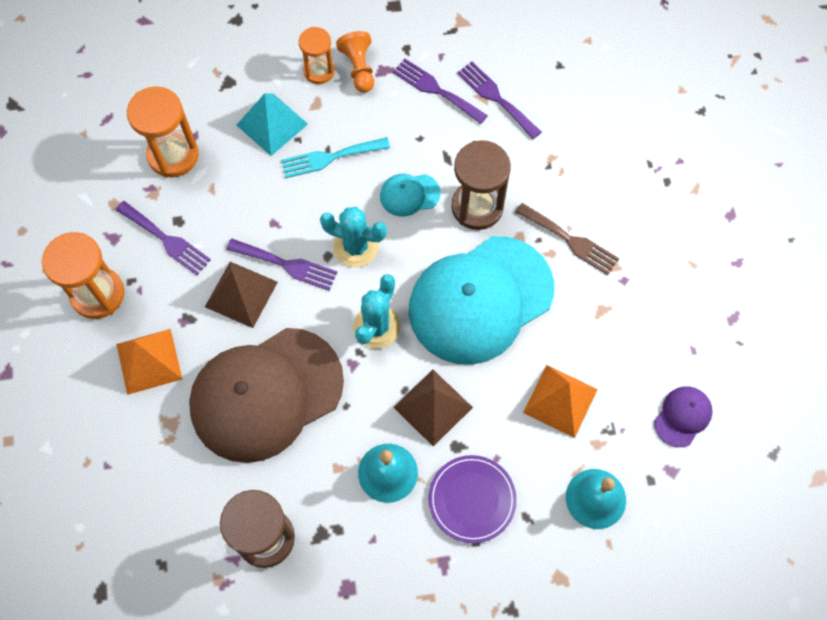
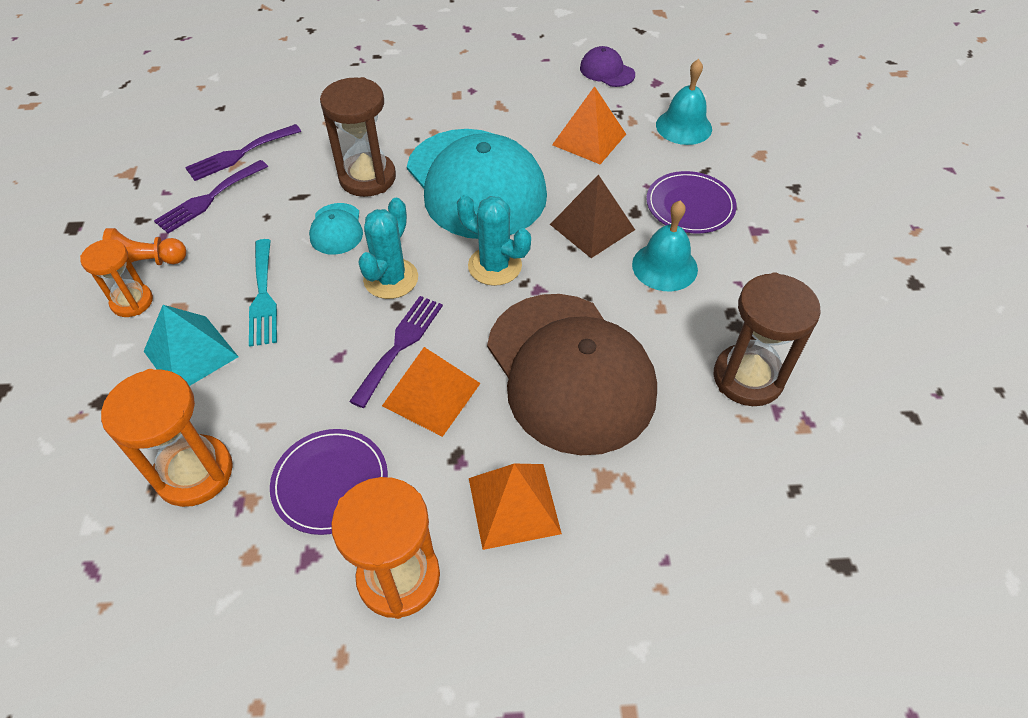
camera: 85 degrees left, 15 degrees down
(166, 240) = (330, 483): purple fork -> purple plate
(241, 294) = (431, 394): brown pyramid -> orange pyramid
(570, 240) = (423, 118): brown fork -> none

